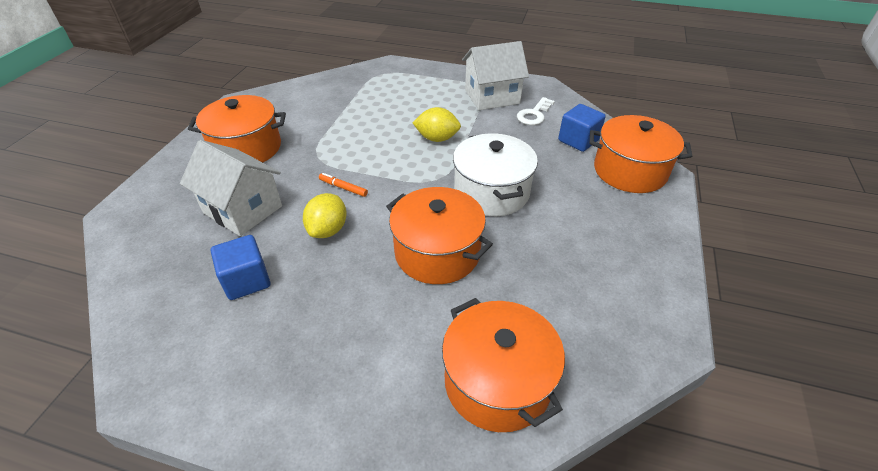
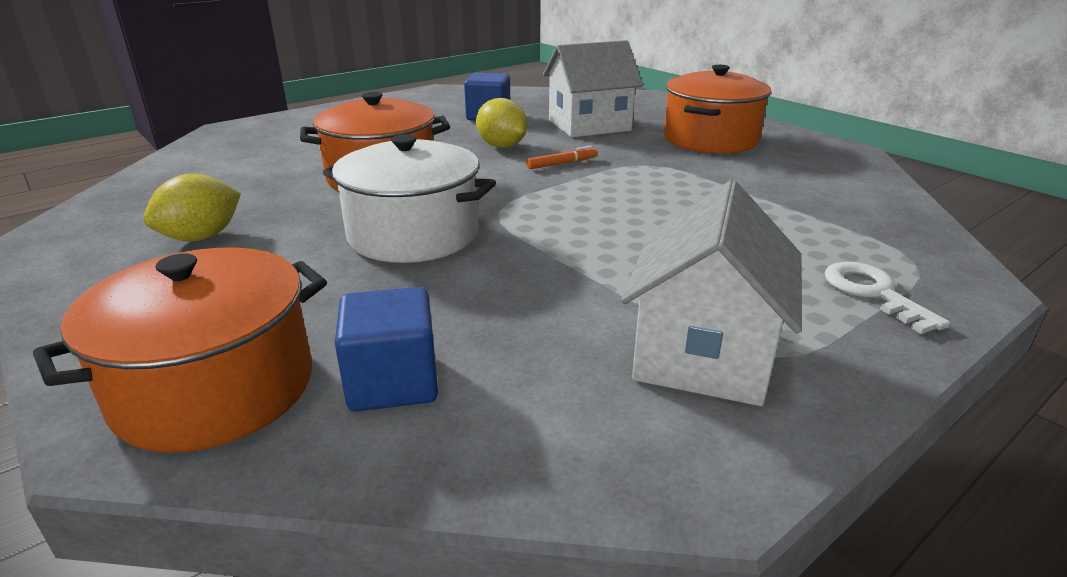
camera: 125 degrees right, 15 degrees down
(437, 138) = (599, 240): yellow lemon -> yellow lemon (201, 237)
(497, 382) = (222, 159): orange pot -> none
(534, 114) = (561, 376): white key -> white key (873, 293)

